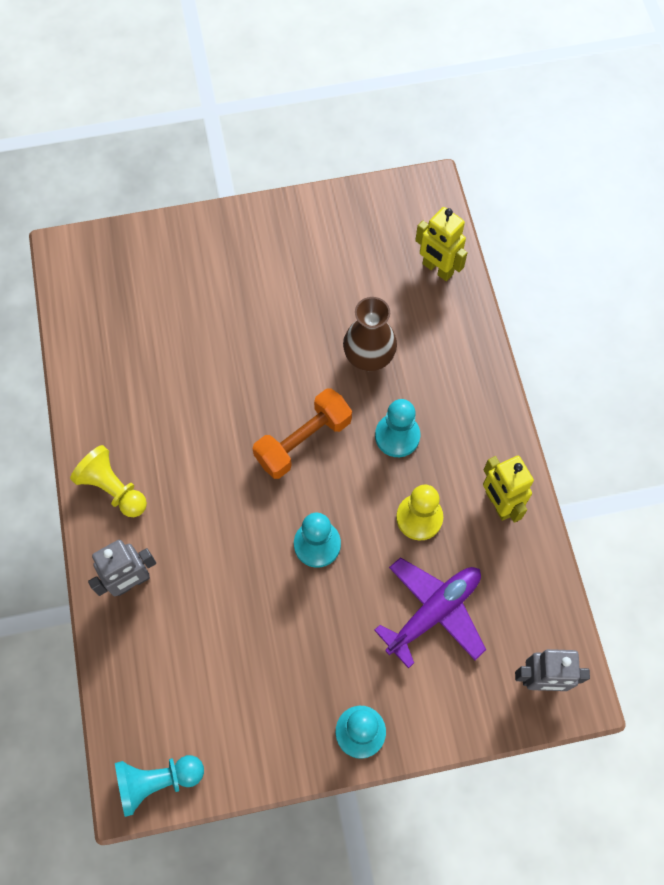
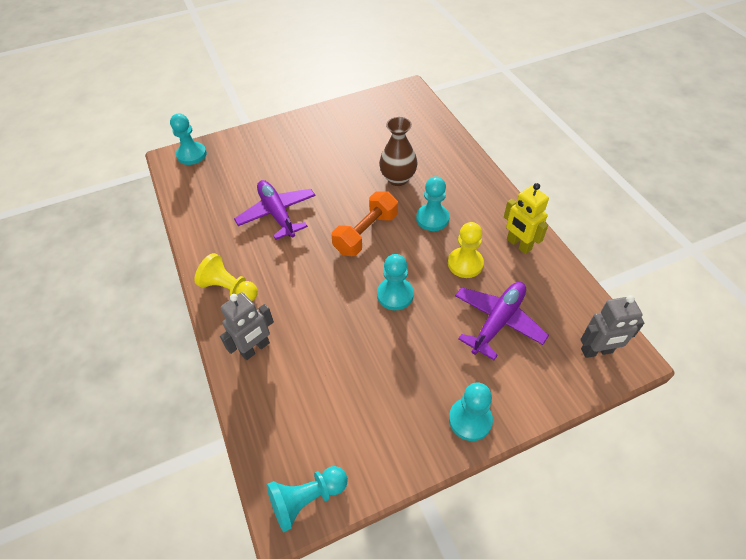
camera: 10 degrees left, 15 degrees down
(93, 251) = (192, 155): none -> turquoise pawn
(193, 382) = (277, 214): none -> purple plane
(437, 269) = (428, 126): yellow robot -> none

